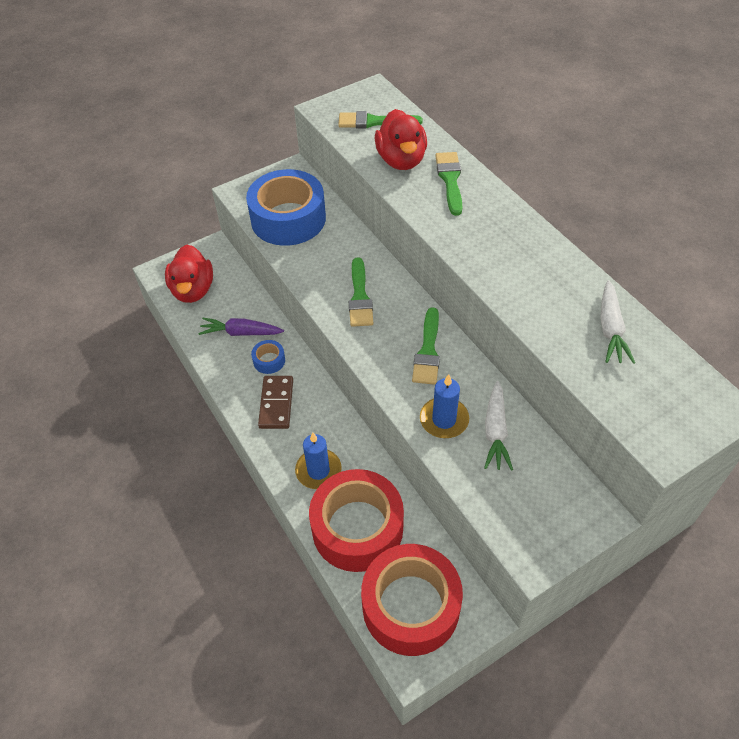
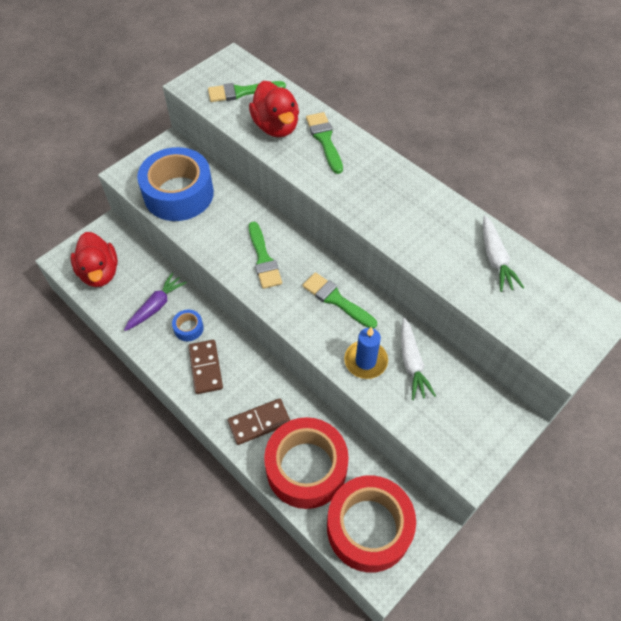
camera: 15 degrees left, 5 degrees up
(241, 333) = (156, 306): purple carrot -> purple carrot turned 135 degrees clockwise
(318, 470) = (259, 422): blue candle -> brown domino
(428, 351) = (336, 300): green brush -> green brush turned 135 degrees clockwise

